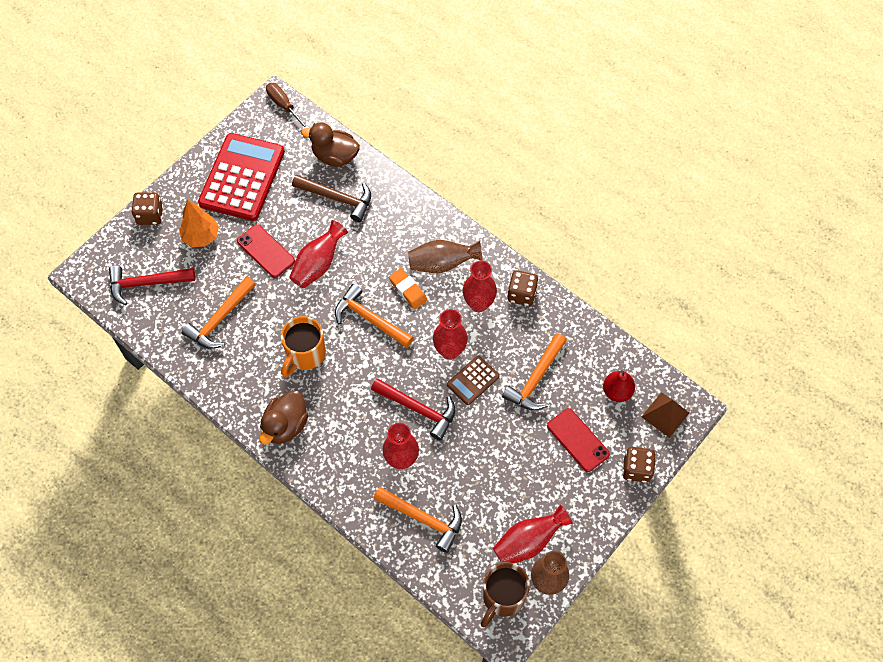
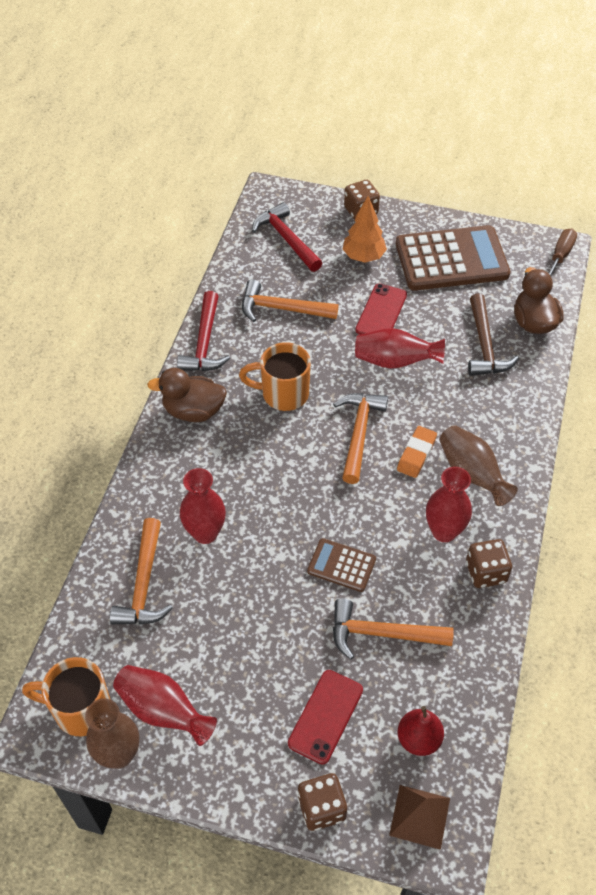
camera: 65 degrees right, 10 degrees down
(242, 177) = (451, 259): red calculator -> brown calculator
(418, 409) = (275, 524): red hammer -> red hammer (204, 342)
(450, 351) = (366, 526): red vase -> none
(502, 597) = (80, 709): brown mug -> orange mug

